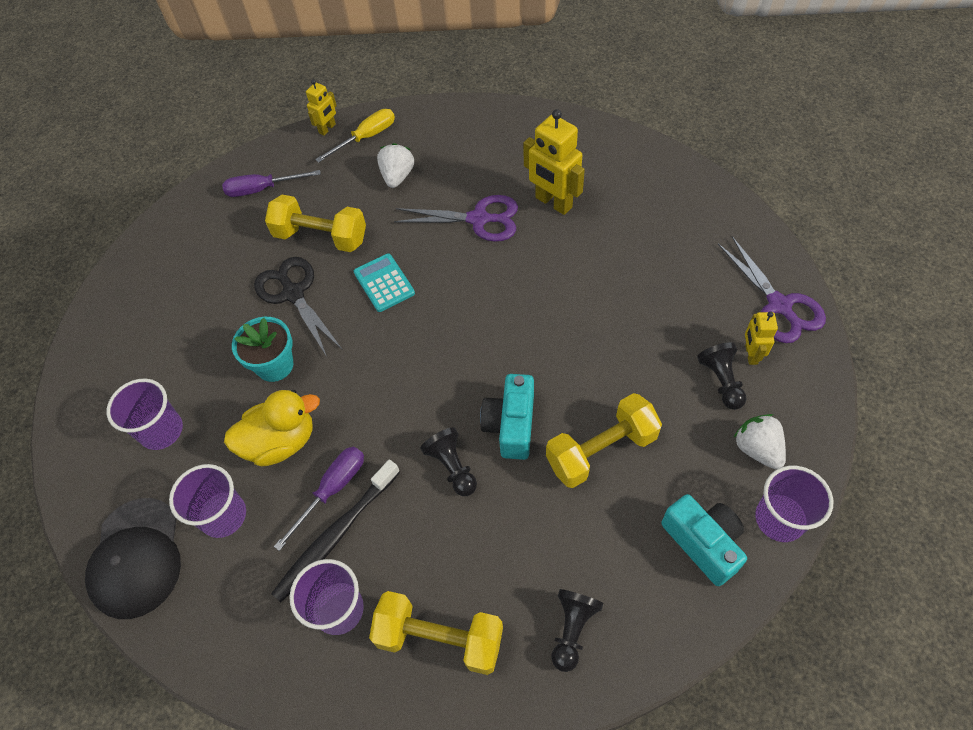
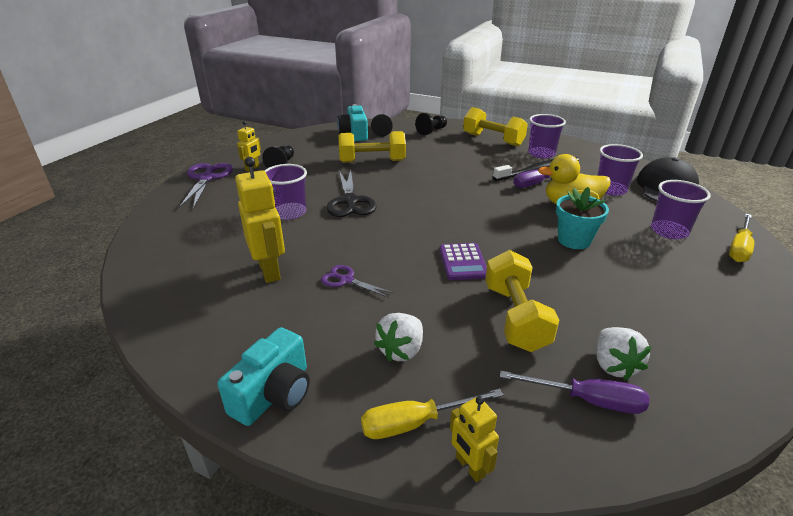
camera: 160 degrees left, 25 degrees down
(88, 426) = (739, 248): none -> yellow screwdriver
(293, 293) = (553, 279): black scissors -> black scissors (350, 201)
(321, 237) = (515, 317): yellow dumbbell -> yellow dumbbell turned 45 degrees clockwise
(327, 129) = (470, 467): yellow robot -> yellow robot turned 90 degrees counterclockwise
(384, 283) = (463, 262): turquoise calculator -> purple calculator
(452, 467) = (459, 174): black pawn -> black pawn (381, 131)
(479, 219) = (346, 280): purple scissors -> purple scissors, size x0.58
(511, 425) = (414, 178): turquoise camera -> turquoise camera (274, 394)
(757, 449) = (296, 146): white strawberry -> white strawberry (613, 365)
(779, 519) = (314, 132): purple cup -> purple cup (289, 212)

